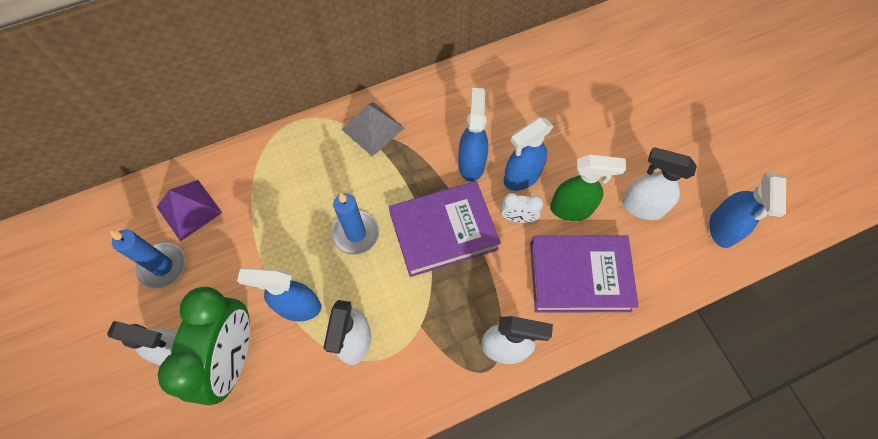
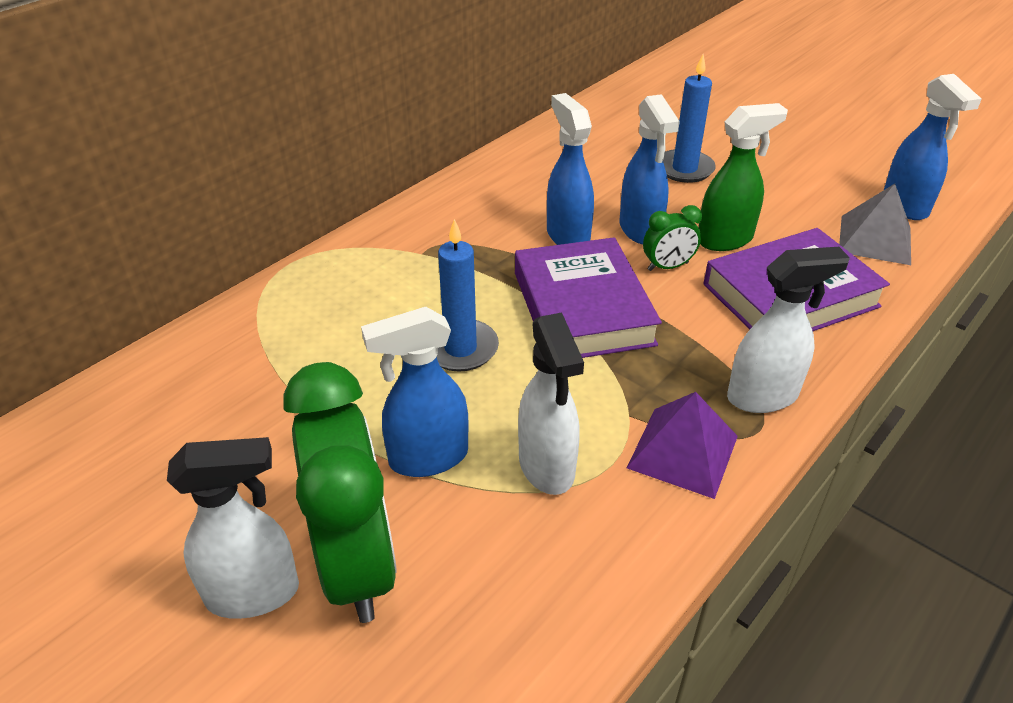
camera: 25 degrees left, 25 degrees down
(162, 266) = (158, 489): blue candle -> blue candle (684, 169)
(189, 209) = (170, 405): purple pyramid -> purple pyramid (683, 451)
(372, 128) = (409, 241): grey pyramid -> grey pyramid (875, 239)
(443, 231) = (582, 308): purple book -> purple book turned 60 degrees counterclockwise
(518, 218) = (668, 266): white clock -> green clock
(521, 177) = (640, 230): blue spray bottle -> blue spray bottle turned 45 degrees counterclockwise
(641, 207) = (802, 214): white spray bottle -> none

